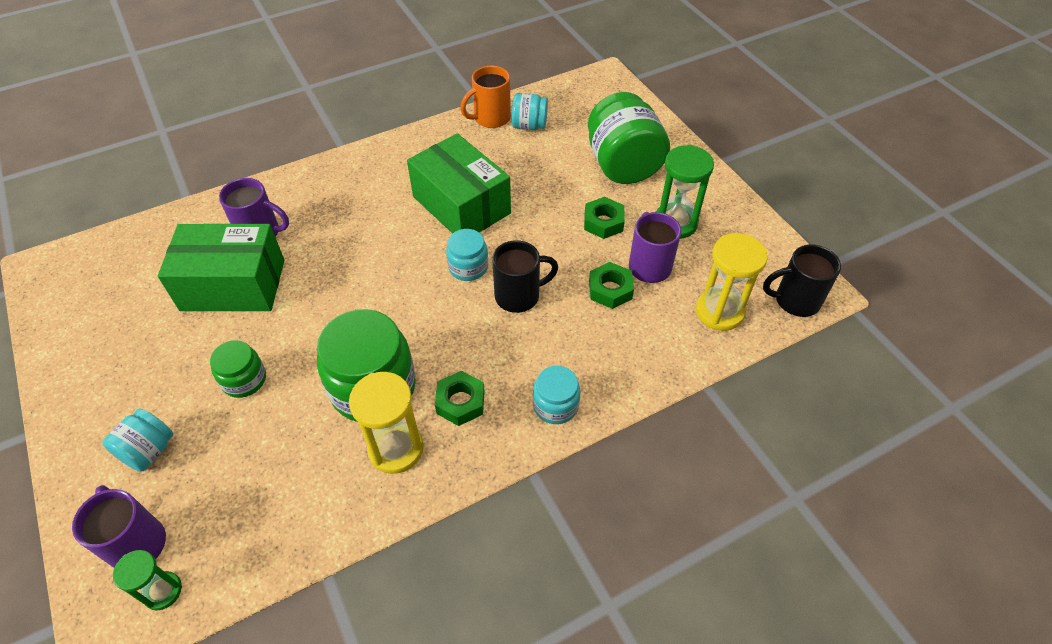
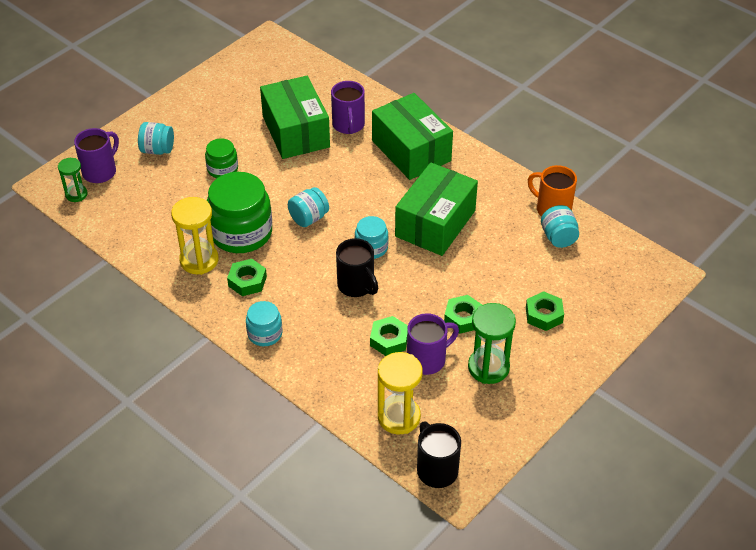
camera: 70 degrees right, 5 degrees down
(341, 192) = (411, 151): none -> green box
(389, 311) = (309, 218): none -> turquoise jar
(623, 165) = (544, 315): green jar -> green nut

